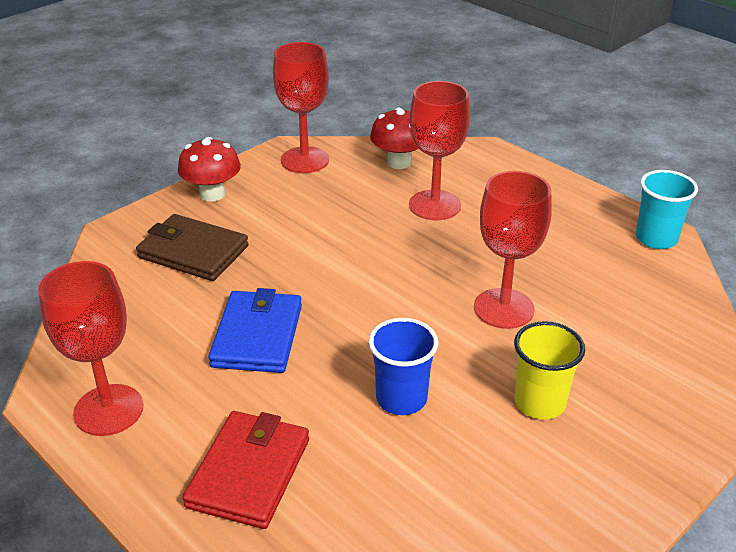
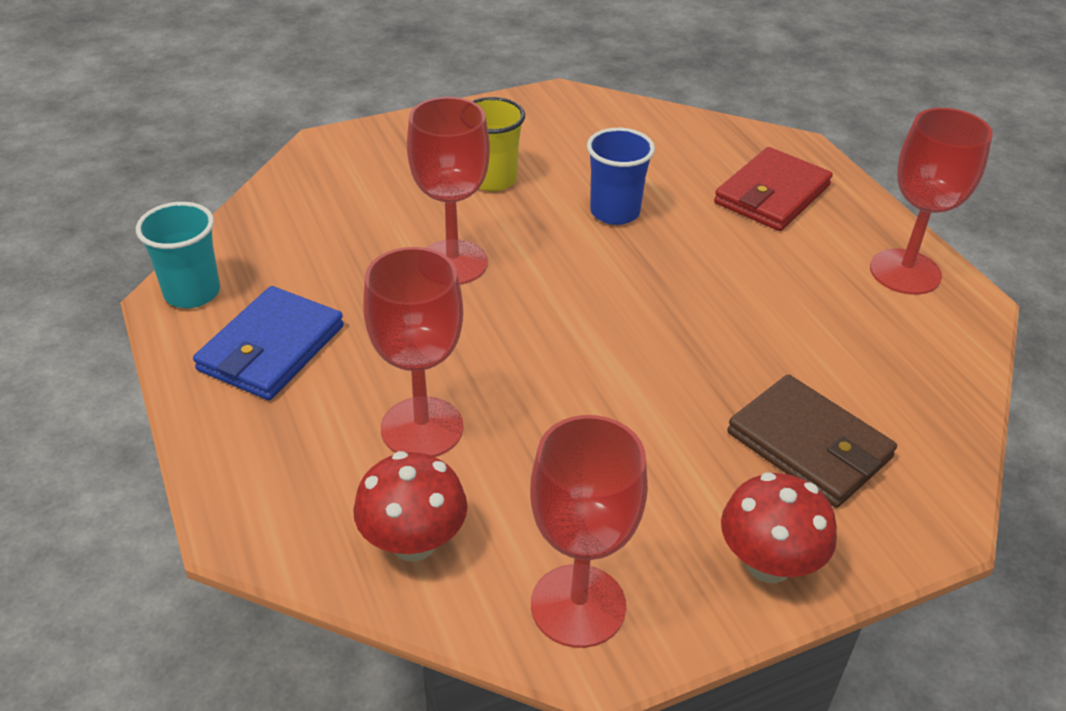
camera: 160 degrees left, 5 degrees up
(257, 336) = (740, 305): blue wallet -> blue wallet (271, 348)

